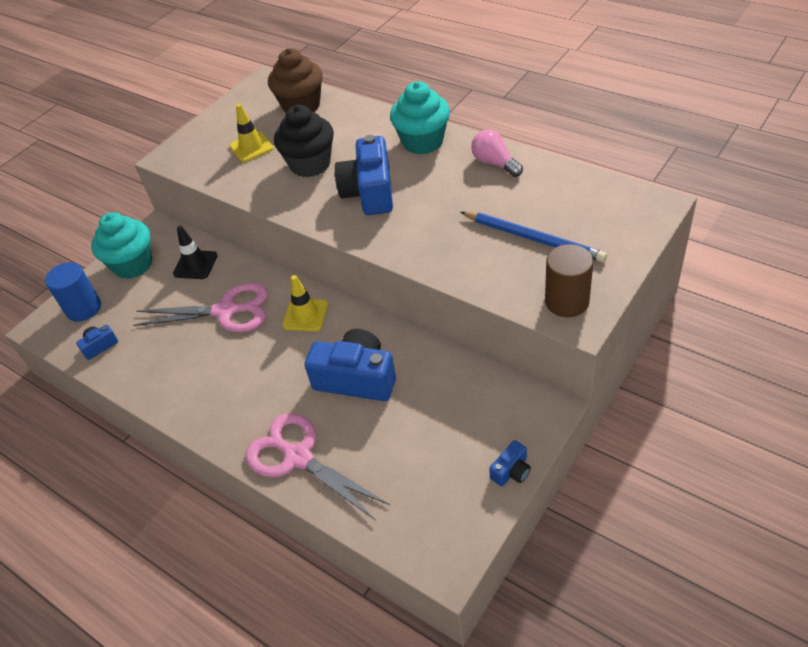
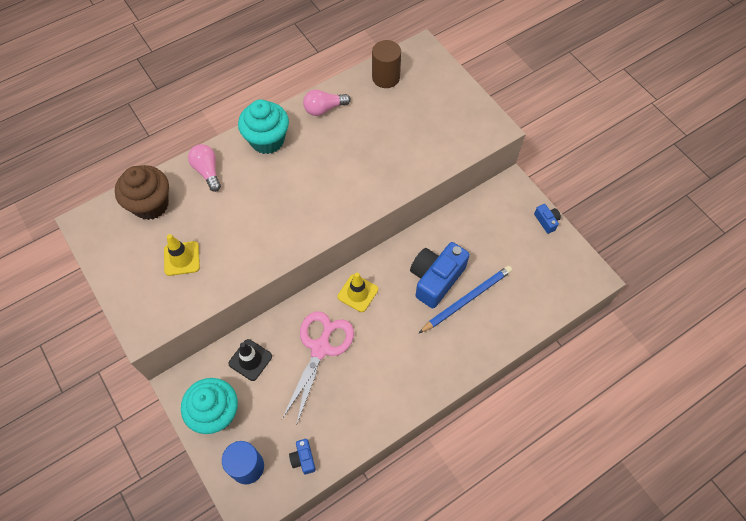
camera: 75 degrees left, 15 degrees up
(298, 457) = (485, 335): pink scissors -> none
(310, 164) = (239, 222): black cupcake -> none
(359, 121) = (207, 171): none -> pink light bulb
(370, 192) = (303, 193): blue camera -> none
(533, 238) = (414, 120): blue pencil -> blue pencil (467, 299)
(567, 301) = (478, 127): brown cylinder -> brown cylinder (386, 77)

